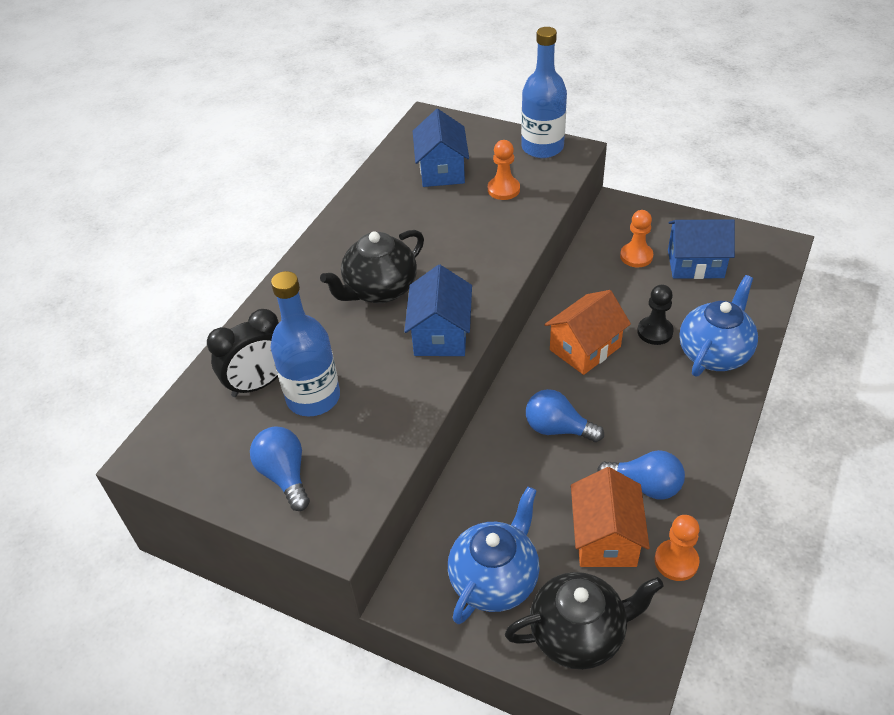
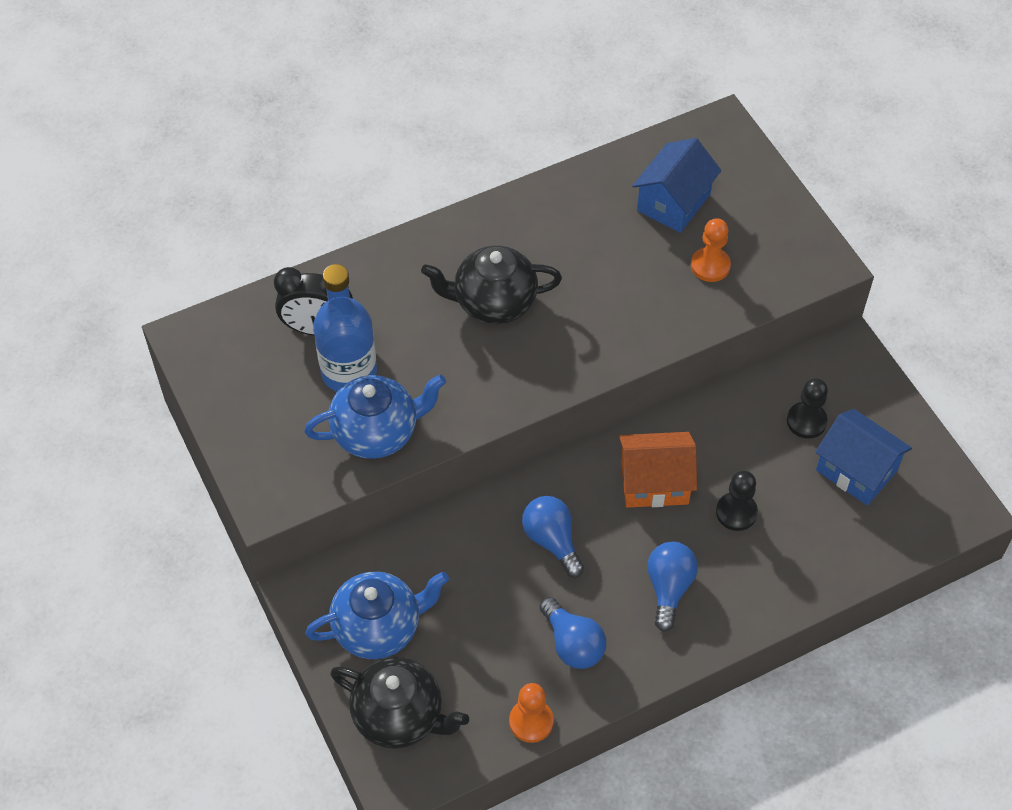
camera: 35 degrees right, 10 degrees up
(285, 475) = (271, 427): blue light bulb -> blue light bulb (669, 588)
(441, 334) = (503, 385): blue house -> none
(542, 147) = (800, 239): blue bottle -> none
(605, 538) = (495, 661): orange house -> none
(636, 256) = (806, 421): orange pawn -> black pawn
(714, 353) = (768, 573): blue teapot -> blue teapot (377, 432)

